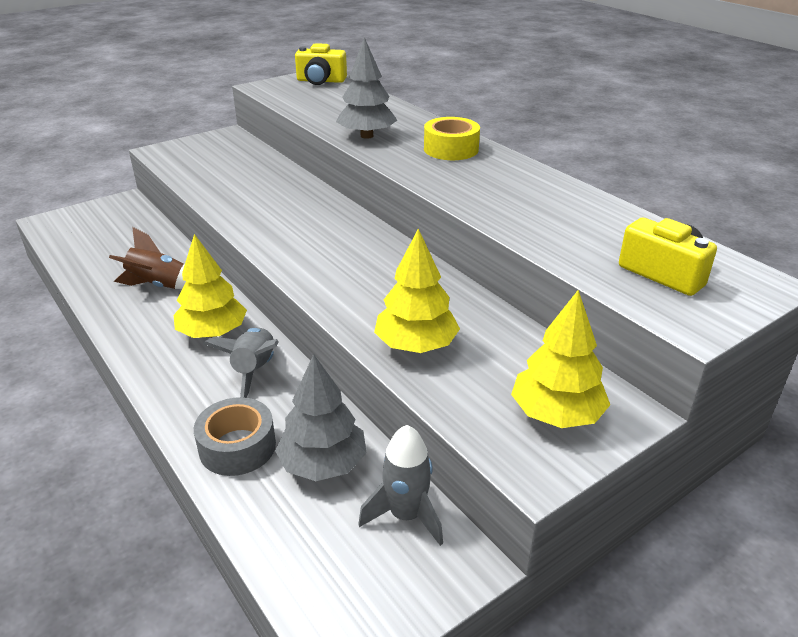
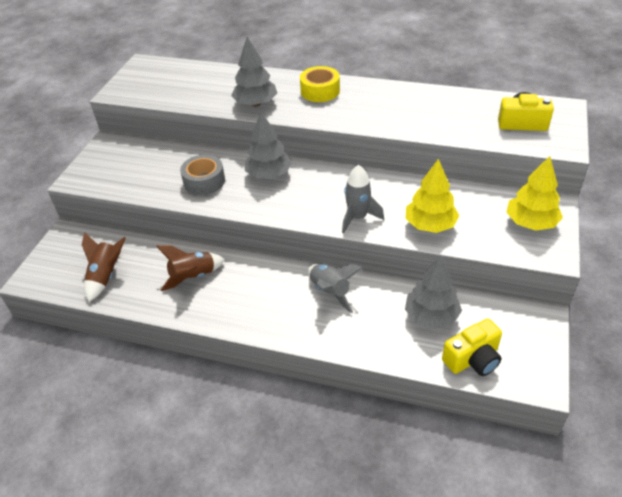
camera: 35 degrees left, 10 degrees up
(97, 248) = (106, 276): none -> brown rocket
(213, 333) = (274, 285): yellow tree -> none
(237, 447) = (380, 336): grey tape -> grey tape (204, 181)
(320, 217) = (269, 174): none -> grey tree
(321, 81) = (152, 70): yellow camera -> yellow camera (473, 359)
(406, 515) = (496, 314): grey rocket -> grey rocket (358, 218)

